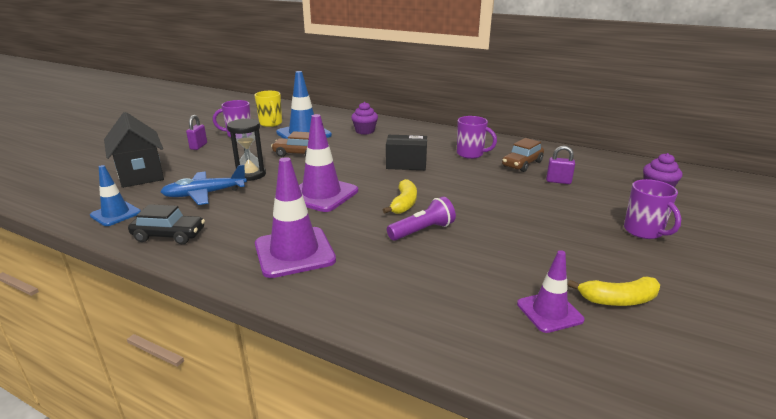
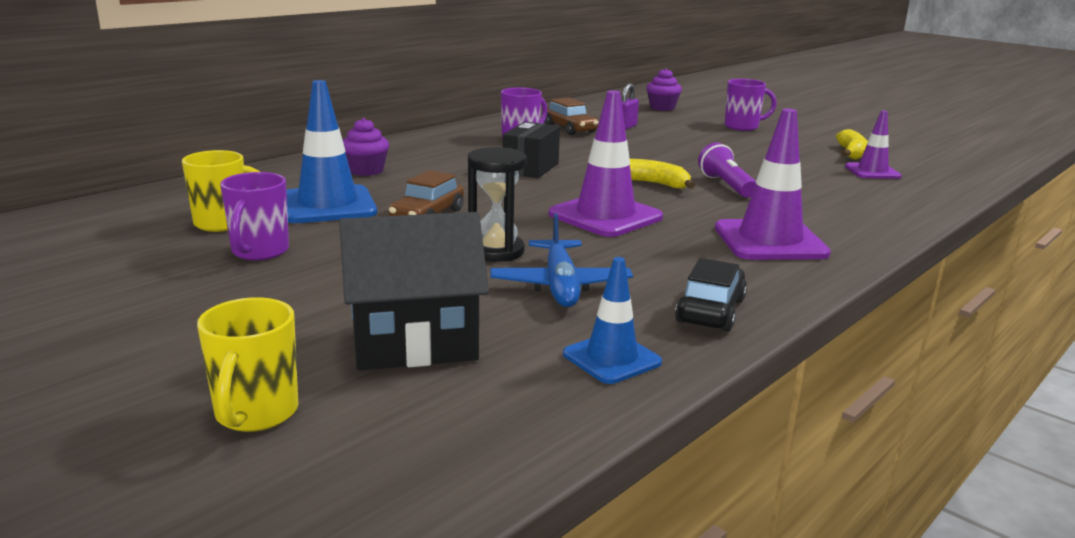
camera: 75 degrees left, 5 degrees down
(91, 162) = (256, 413): none -> yellow mug
(198, 146) = (288, 288): purple padlock -> none

